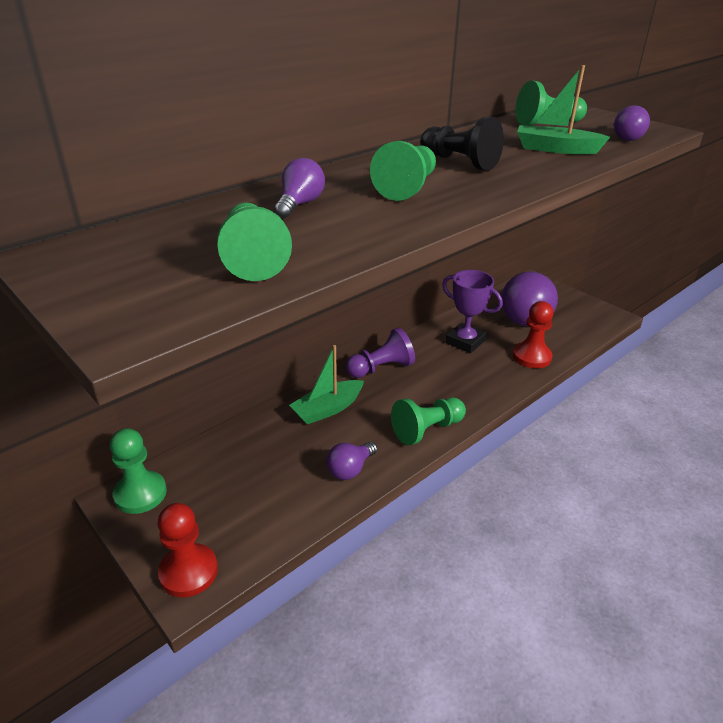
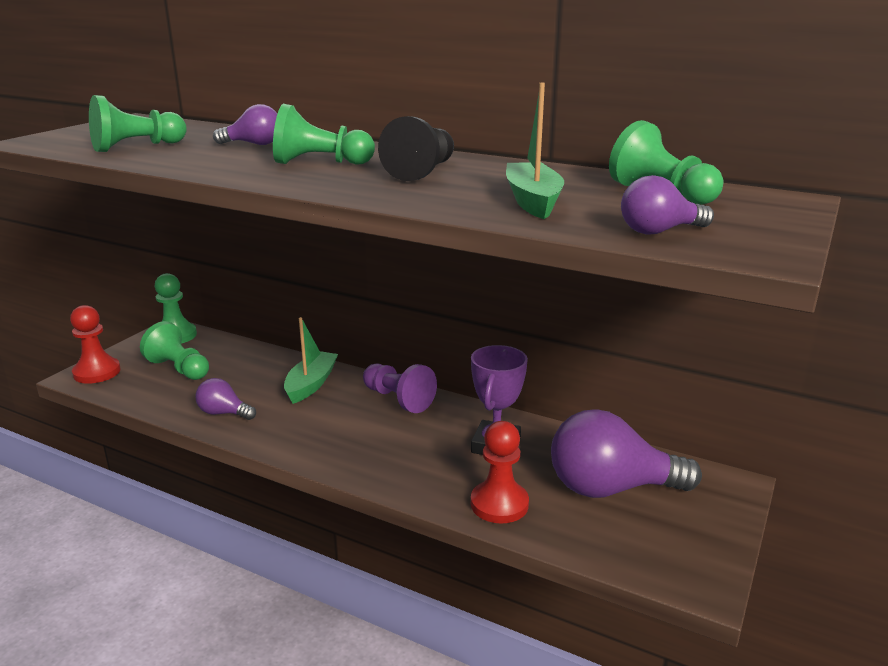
camera: 70 degrees right, 10 degrees down
(328, 409) = (311, 384): green boat -> green boat turned 75 degrees clockwise
(427, 430) = (299, 445): green pawn -> green pawn (179, 369)

